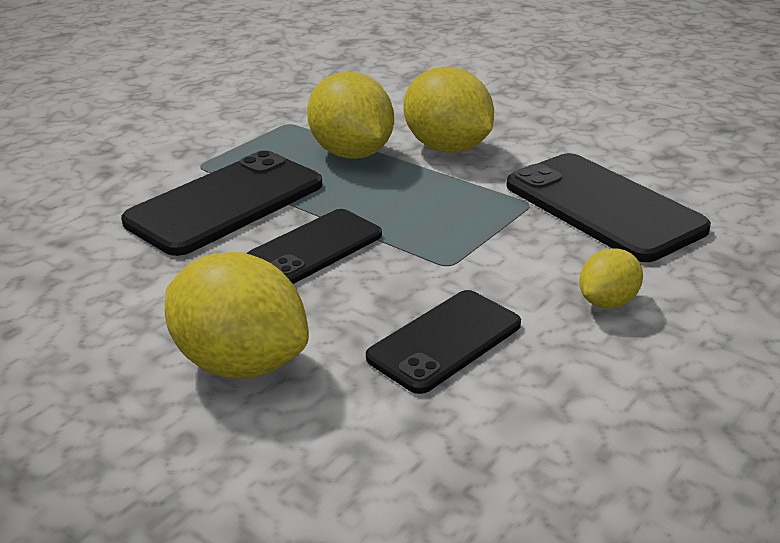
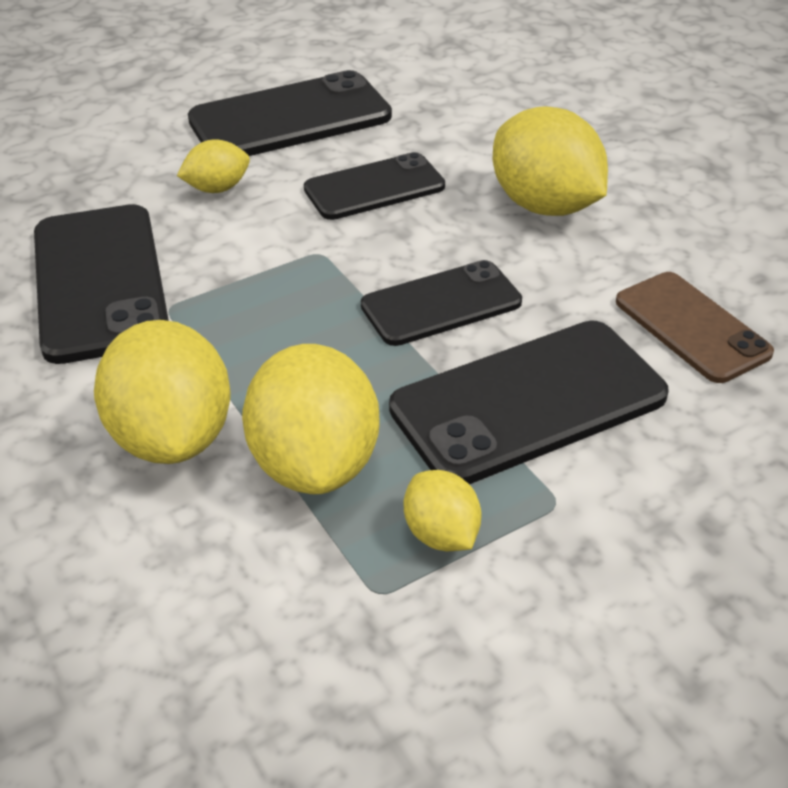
camera: 160 degrees left, 10 degrees up
(92, 273) = (692, 327): none -> brown phone
(263, 144) = (441, 534): none -> yellow lemon
(633, 419) = (290, 118): none -> black phone

